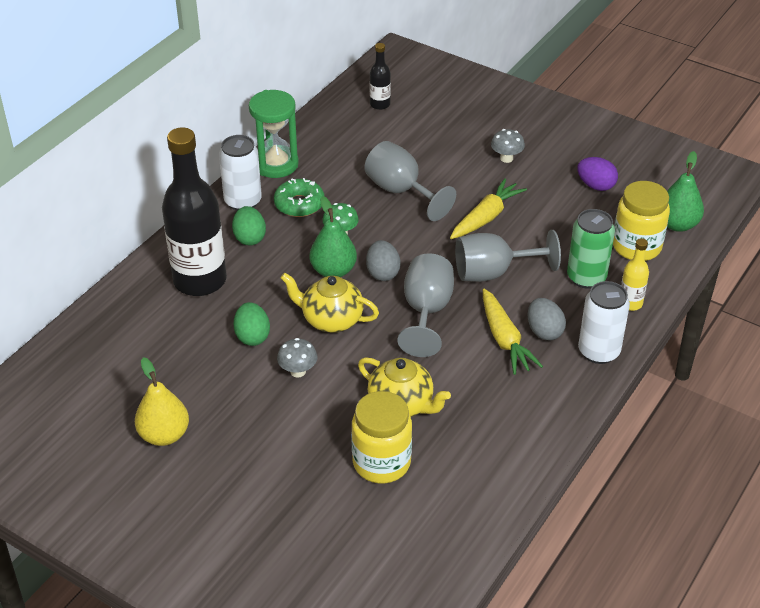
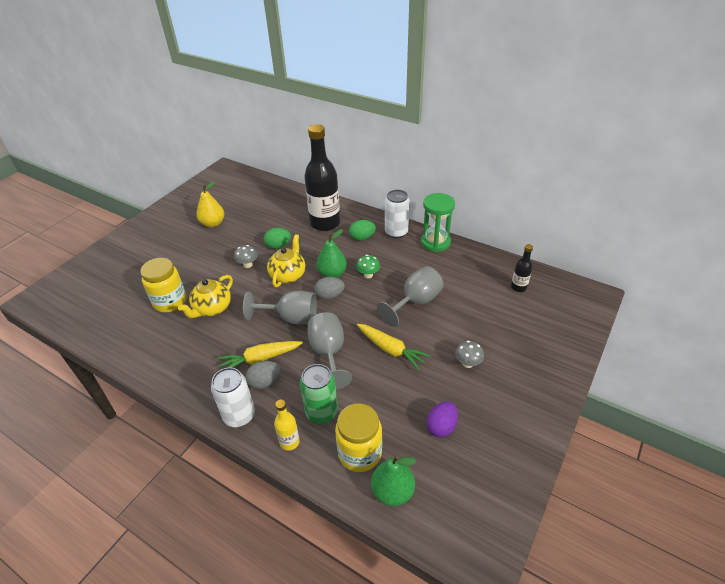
camera: 90 degrees right, 0 degrees up
(299, 204) = (396, 255): green donut -> none

